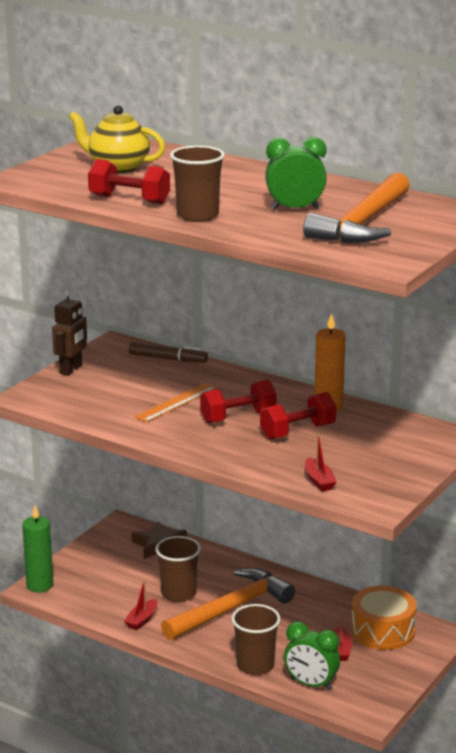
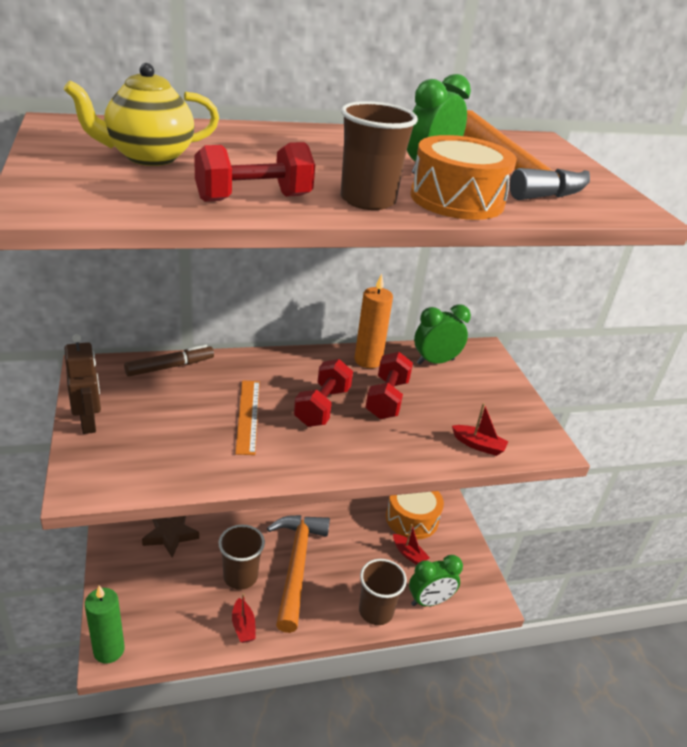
camera: 50 degrees left, 10 degrees up
(262, 228) = (457, 199): none -> orange drum
(388, 426) = (435, 361): none -> green clock

